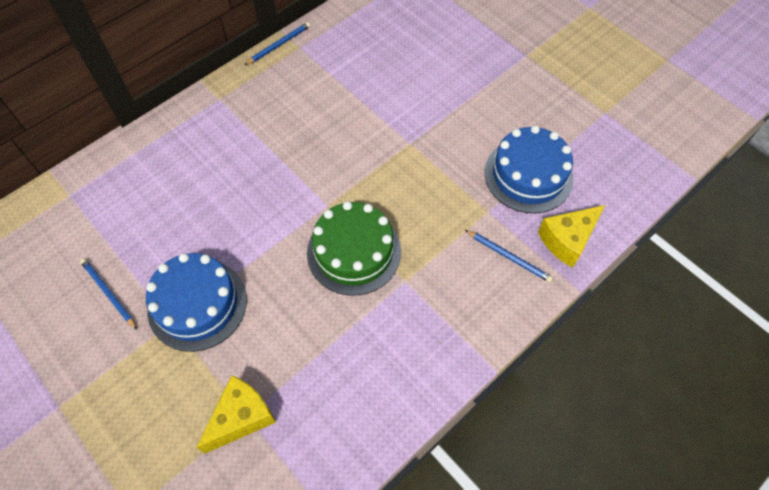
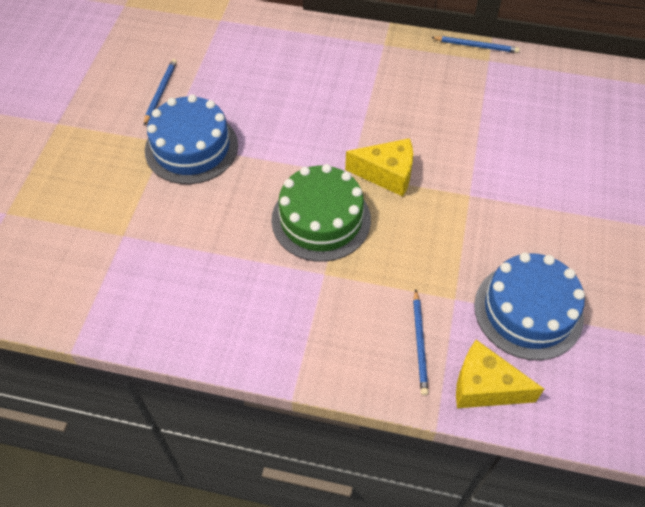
camera: 55 degrees right, 5 degrees down
(241, 417) = (119, 233): yellow cheese -> yellow cheese (387, 174)

